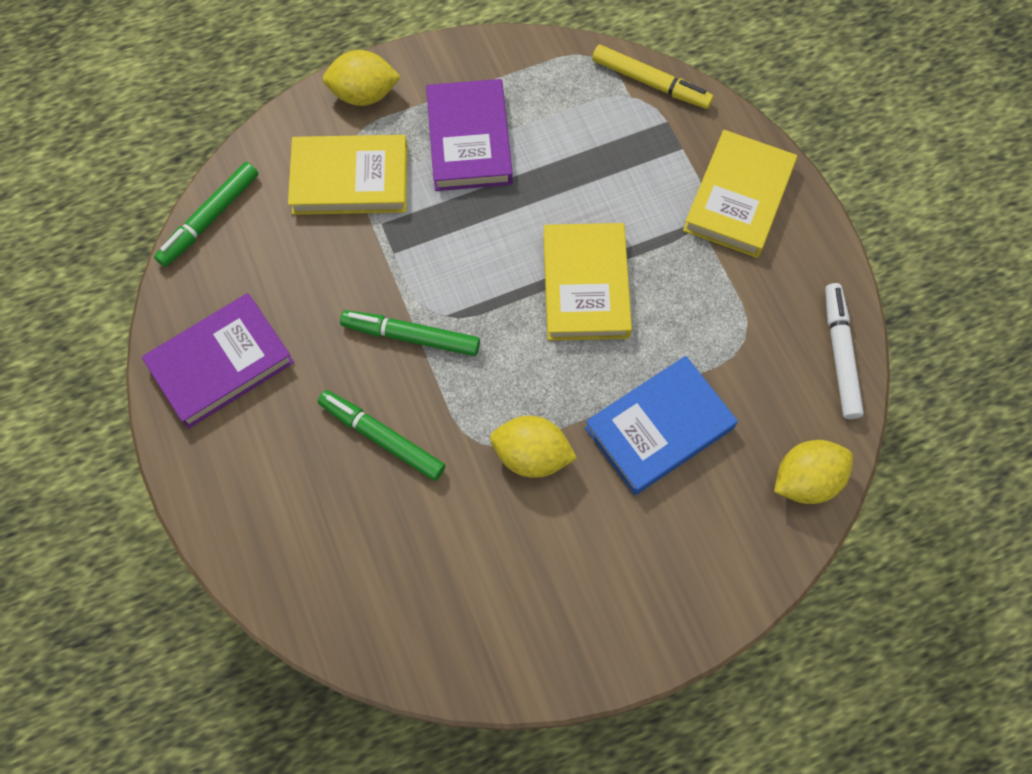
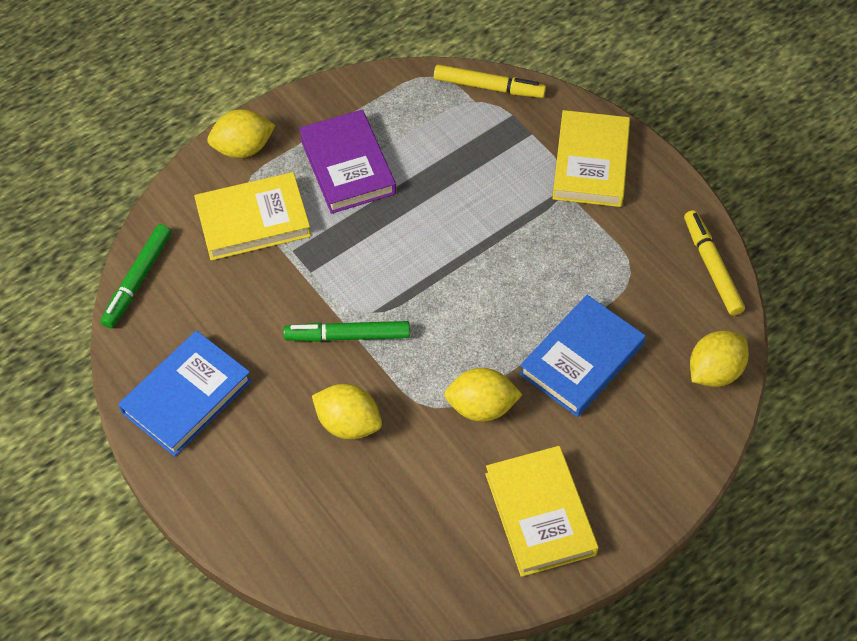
camera: 15 degrees left, 10 degrees down
(221, 363) = (186, 396): purple book -> blue book
(382, 438) = (348, 423): green marker -> yellow lemon
(586, 285) = (484, 261): yellow book -> yellow book (540, 514)
(840, 354) = (711, 267): white marker -> yellow marker

